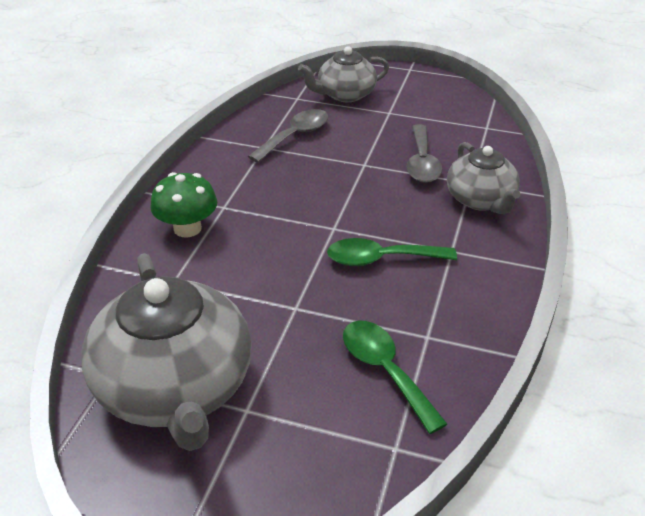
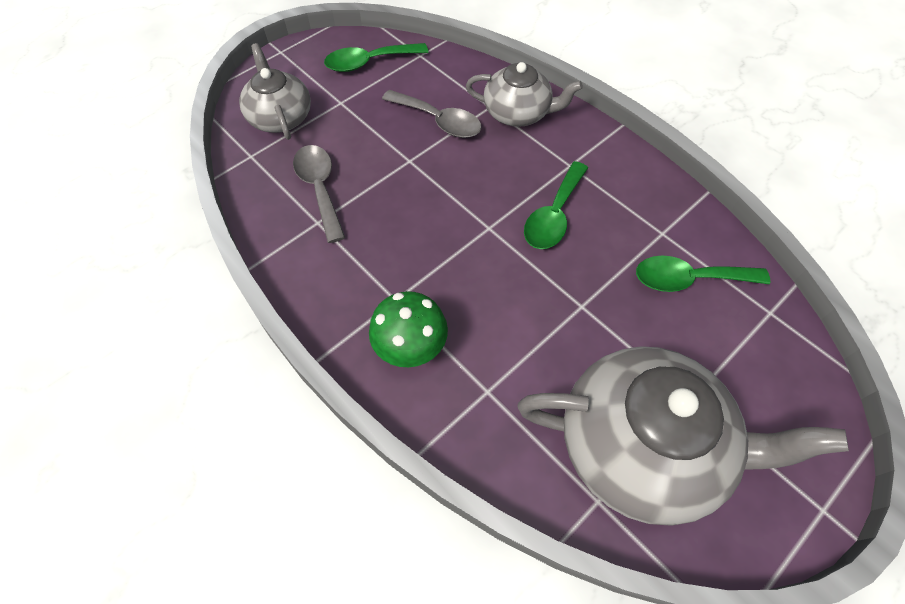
camera: 60 degrees left, 20 degrees up
(345, 94) = (280, 117): grey teapot -> grey teapot turned 150 degrees clockwise
(446, 108) = (369, 62): none -> green spoon

